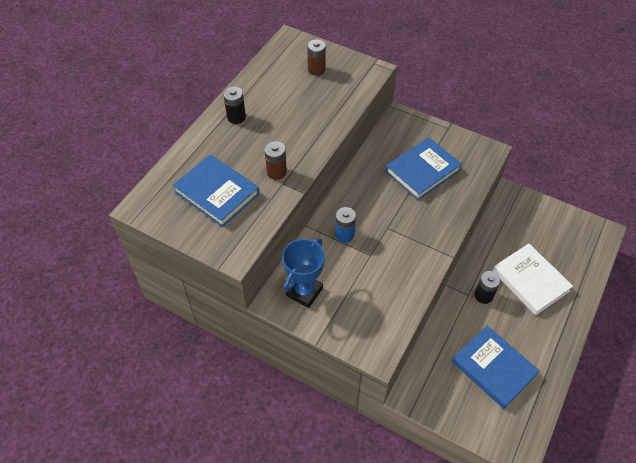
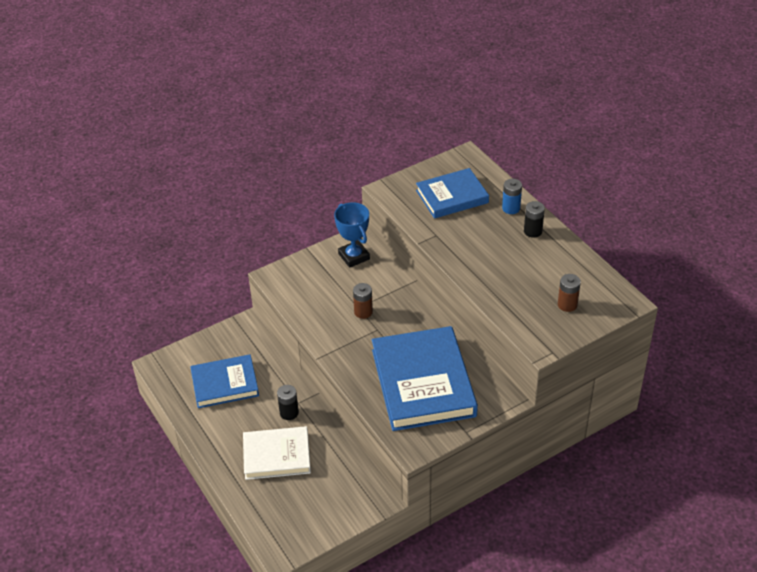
camera: 120 degrees right, 10 degrees down
(276, 172) = (450, 235): brown battery -> brown battery (363, 312)
(344, 234) = (390, 299): blue battery -> blue battery (511, 208)
(422, 171) = (423, 383): blue book -> blue book, size x1.64

